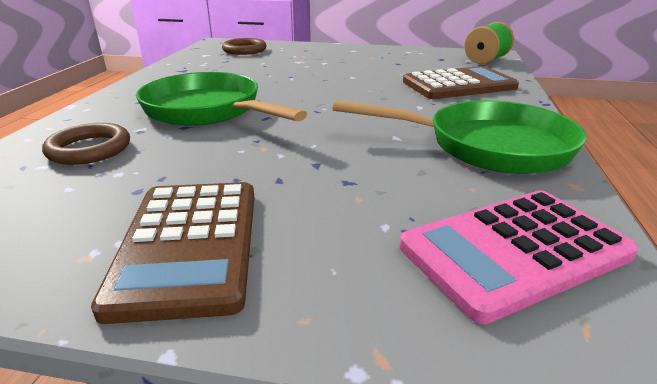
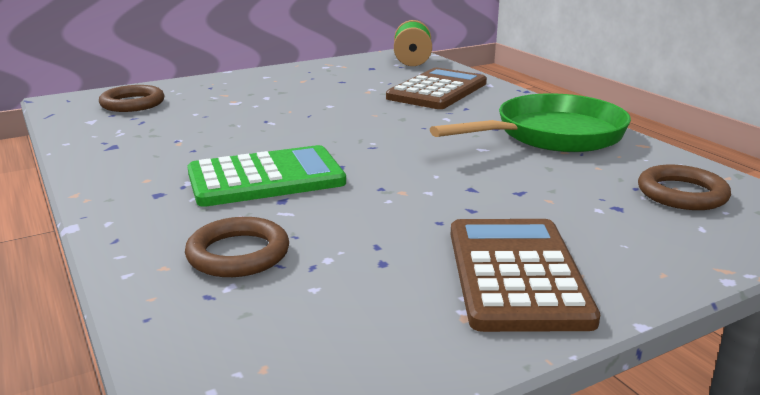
camera: 40 degrees left, 5 degrees down
(189, 245) = (516, 274): brown calculator -> brown calculator turned 135 degrees counterclockwise
(208, 110) = (266, 178): green pan -> green calculator
(514, 251) = (682, 194): pink calculator -> brown ring

